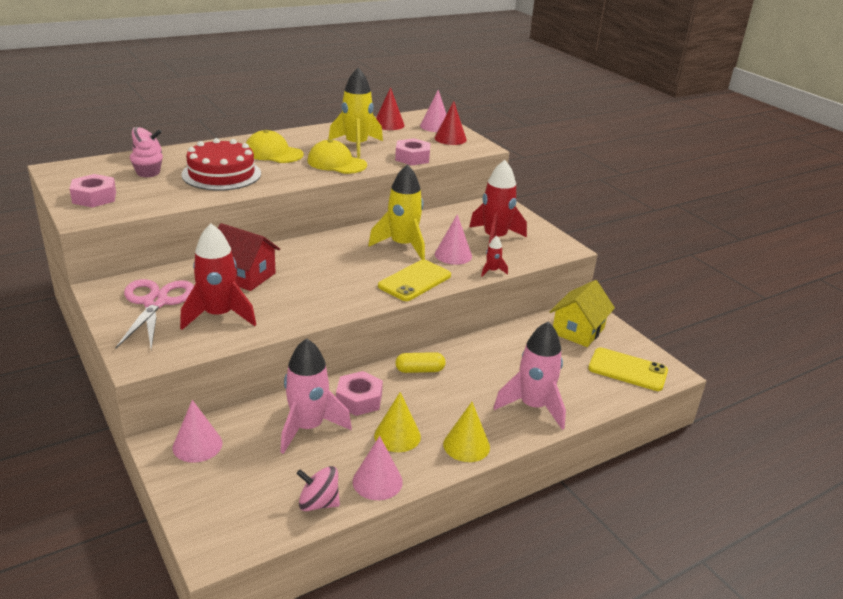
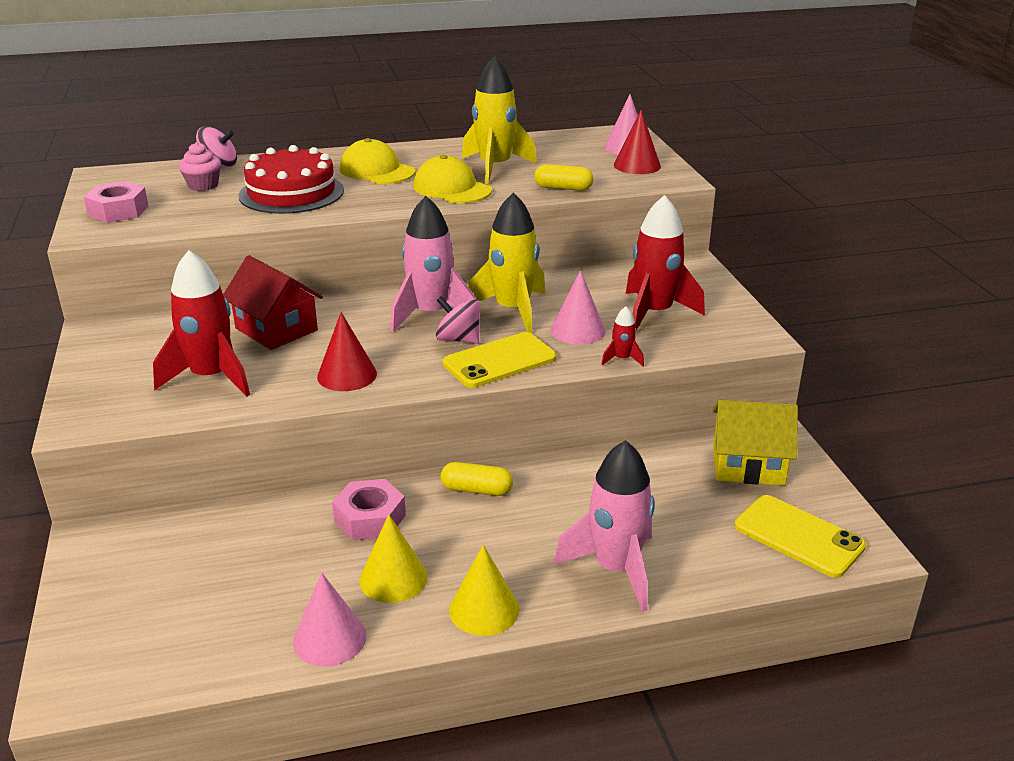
camera: 20 degrees right, 0 degrees up
(155, 303) = (146, 352): pink scissors -> none
(197, 445) = (130, 546): pink cone -> none
(308, 427) = (280, 546): pink rocket -> pink rocket (430, 314)
(318, 503) = (234, 653): pink spinning top -> pink spinning top (458, 339)
(388, 124) = (561, 142): red cone -> red cone (347, 375)
(412, 158) = (563, 188): pink nut -> yellow capsule
(578, 330) = (748, 465): yellow house -> yellow house turned 45 degrees clockwise

